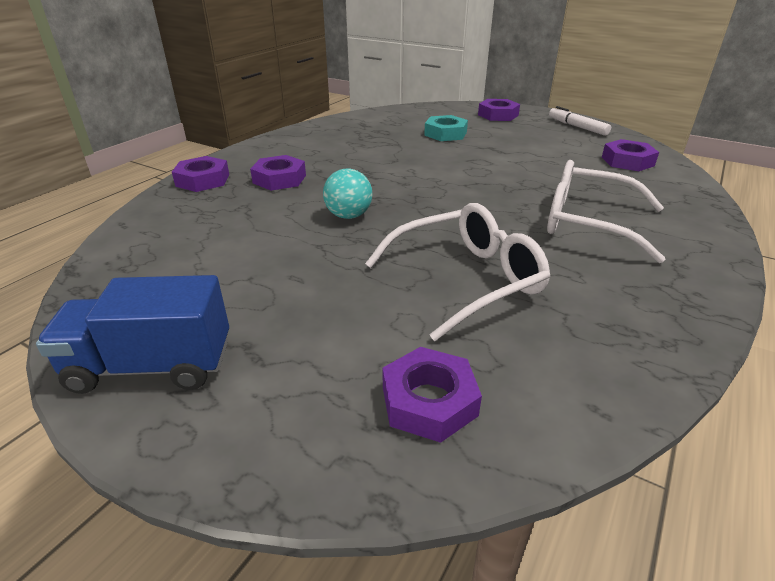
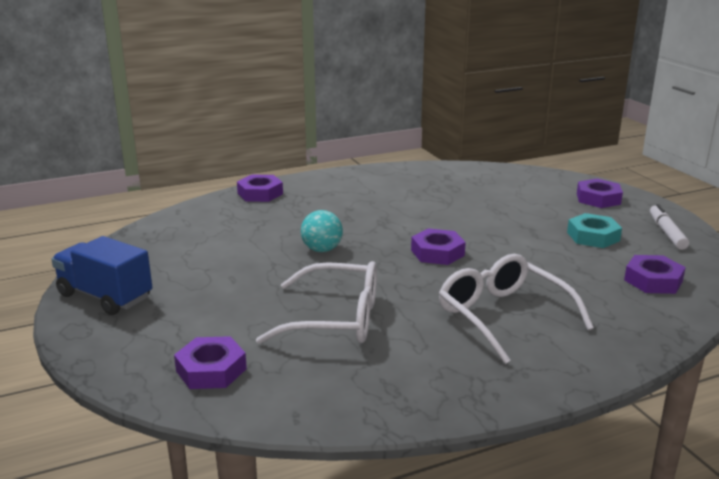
camera: 35 degrees right, 10 degrees down
(279, 179) = (312, 207): purple nut -> purple nut (437, 253)
(445, 134) = (509, 204): turquoise nut -> turquoise nut (593, 236)

